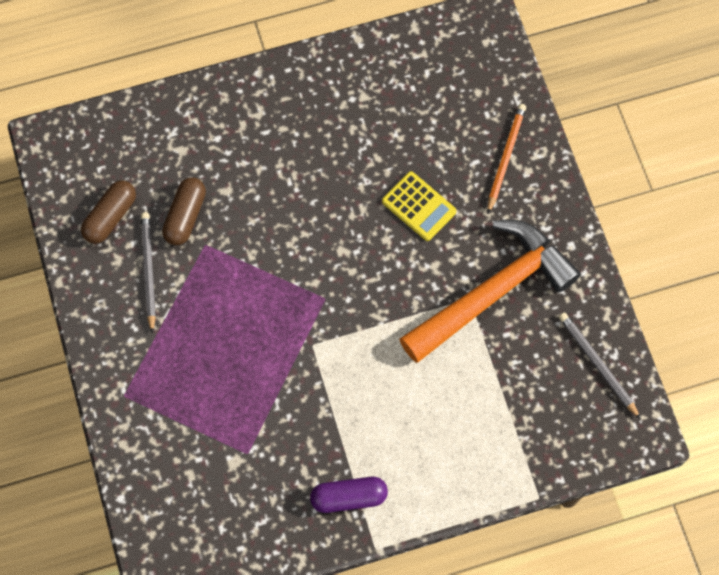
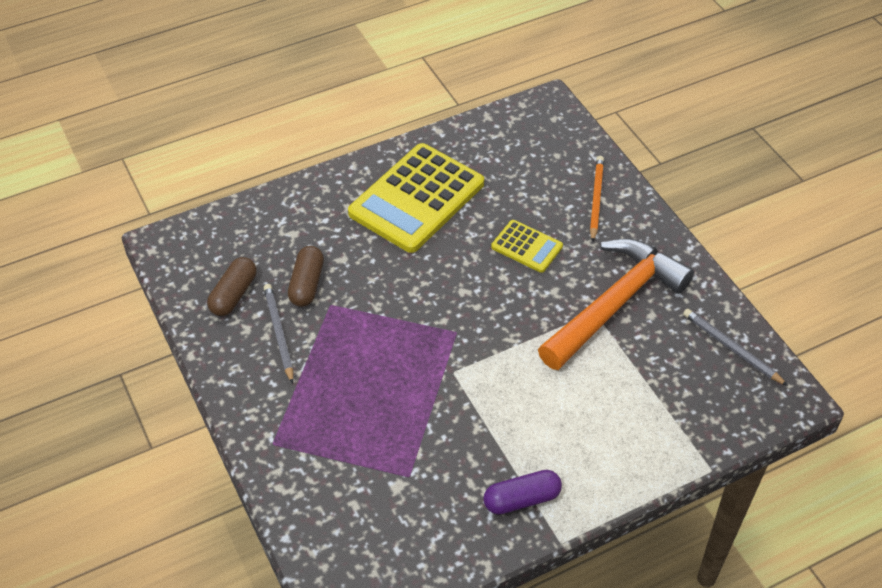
camera: 10 degrees left, 20 degrees down
(317, 126) = (416, 198): none -> yellow calculator

